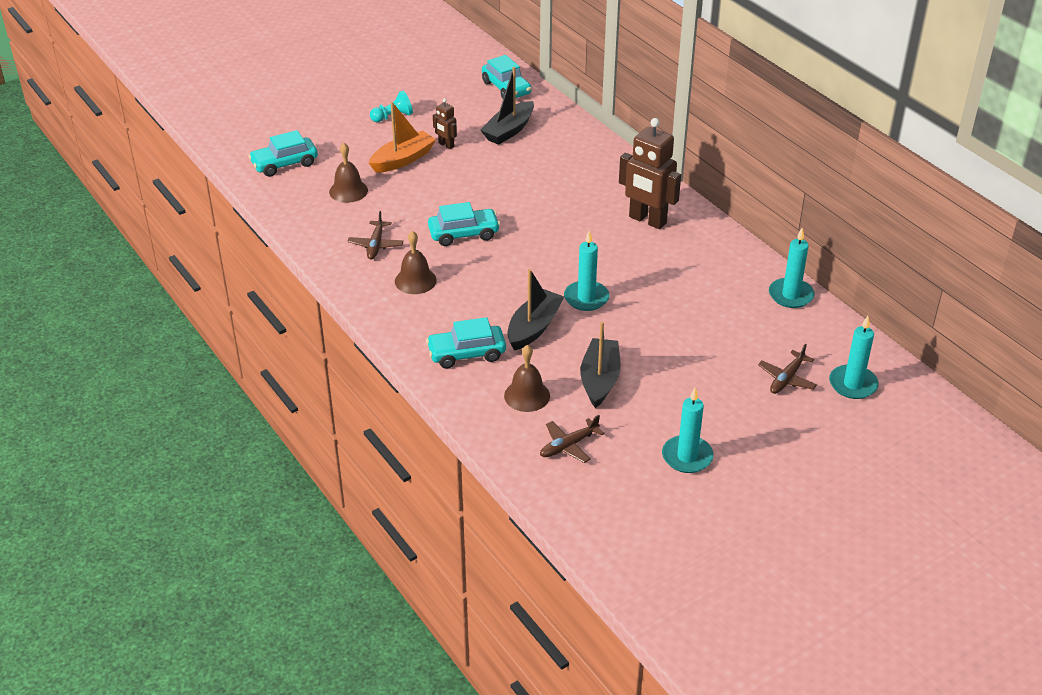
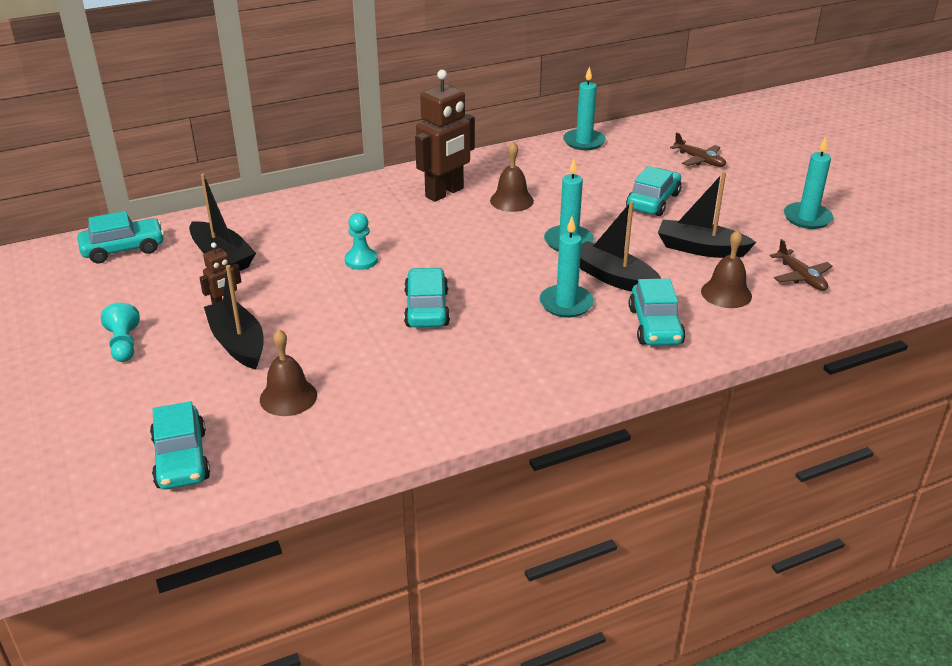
camera: 80 degrees left, 5 degrees down
(376, 245) = (425, 380): brown plane -> none
(403, 159) = (238, 343): orange boat -> black boat
(415, 280) = (511, 352): brown bell -> brown bell (511, 200)
(522, 193) = (361, 260): none -> turquoise pawn
(681, 347) = (653, 201): none -> turquoise car
(853, 384) = (707, 135): turquoise candle -> turquoise candle (566, 304)

